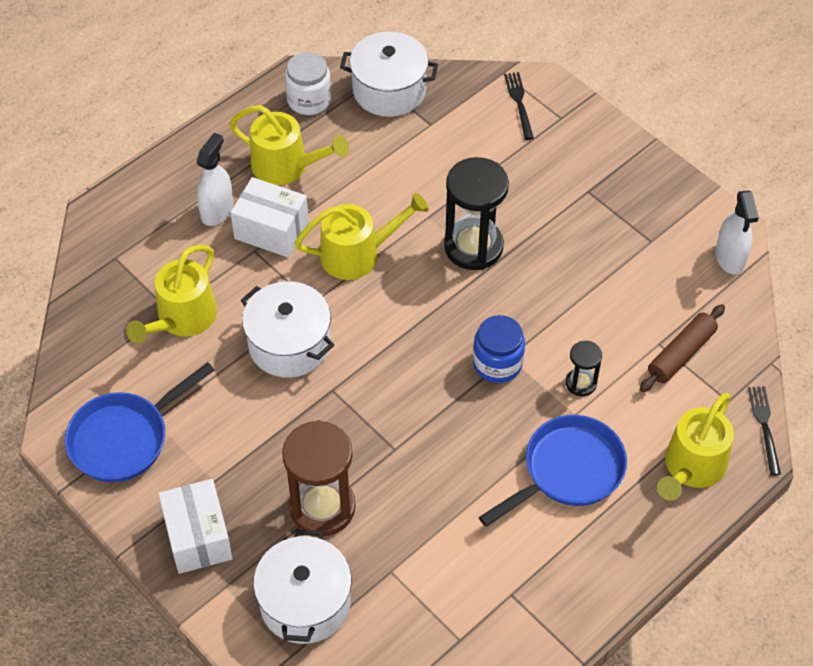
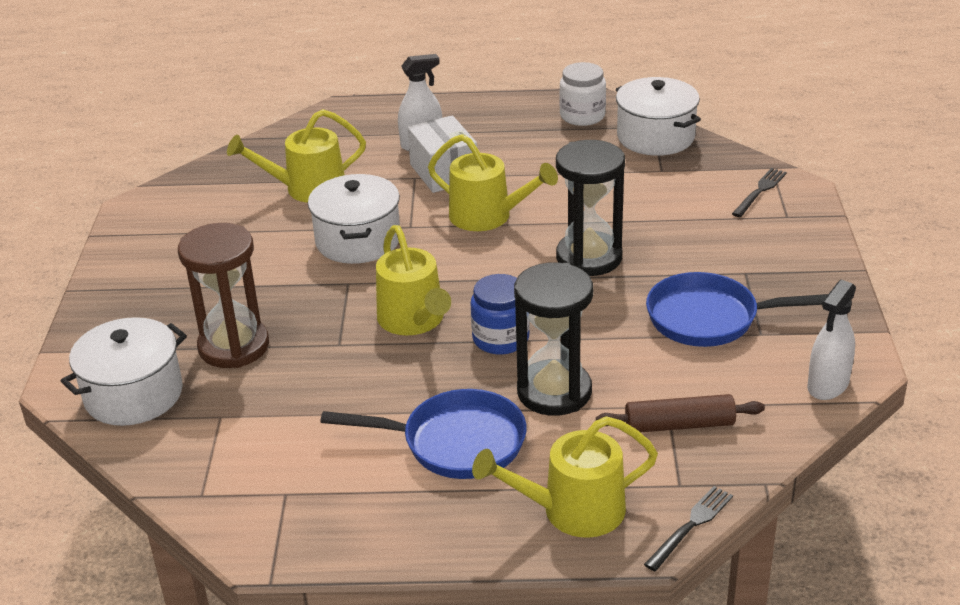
camera: 45 degrees right, 20 degrees down
(125, 438) = (171, 231): blue pan -> blue pan (710, 318)
(198, 537) = (128, 311): white box -> none
(286, 166) = (509, 143): yellow watering can -> yellow watering can (414, 320)
(581, 383) = (554, 392): black hourglass -> black hourglass, size x2.01

